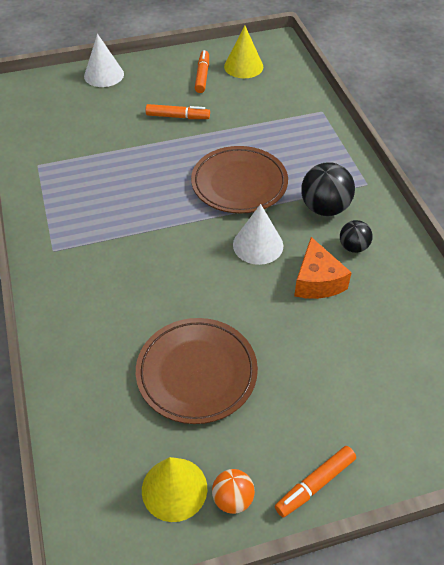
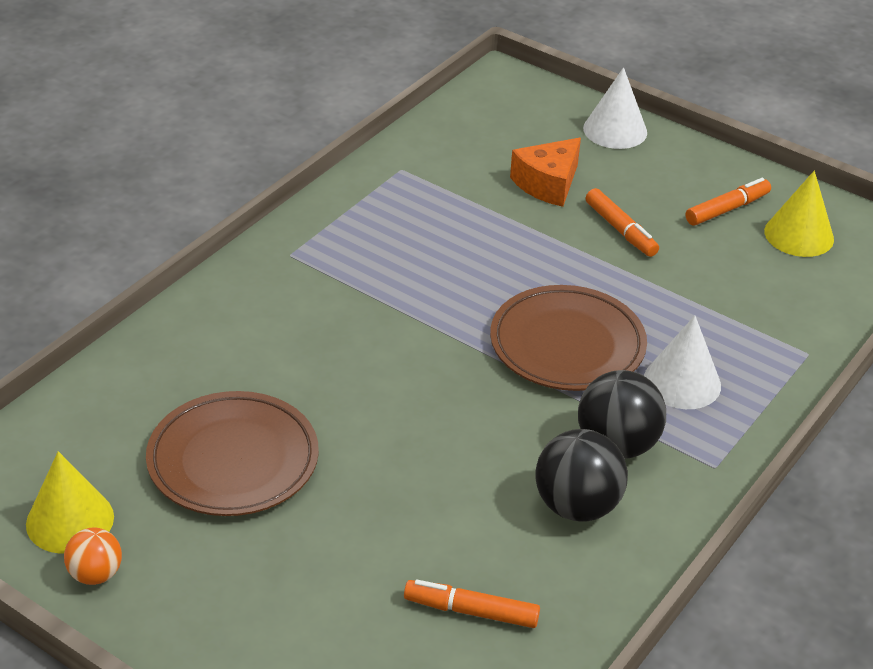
camera: 50 degrees right, 10 degrees down
(258, 245) = (480, 414): white cone -> white cone (682, 382)
(315, 484) = (171, 637): orange marker -> orange marker (471, 611)
(317, 281) = (478, 498): orange cheese -> orange cheese (548, 184)
(353, 247) = (577, 506): black ball -> black ball, size x1.70

